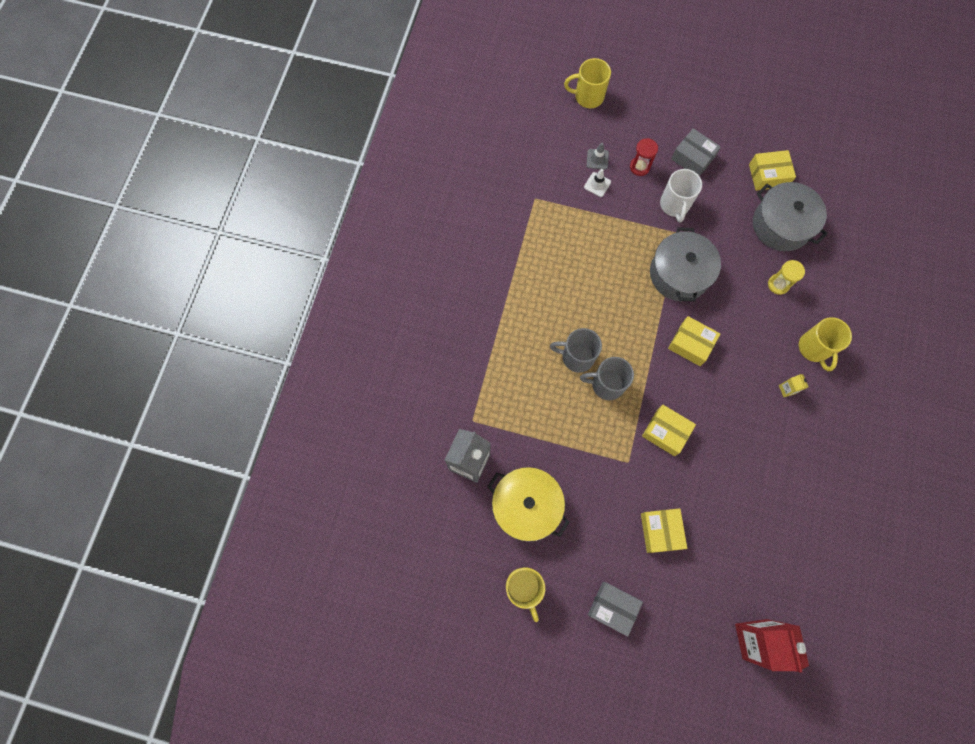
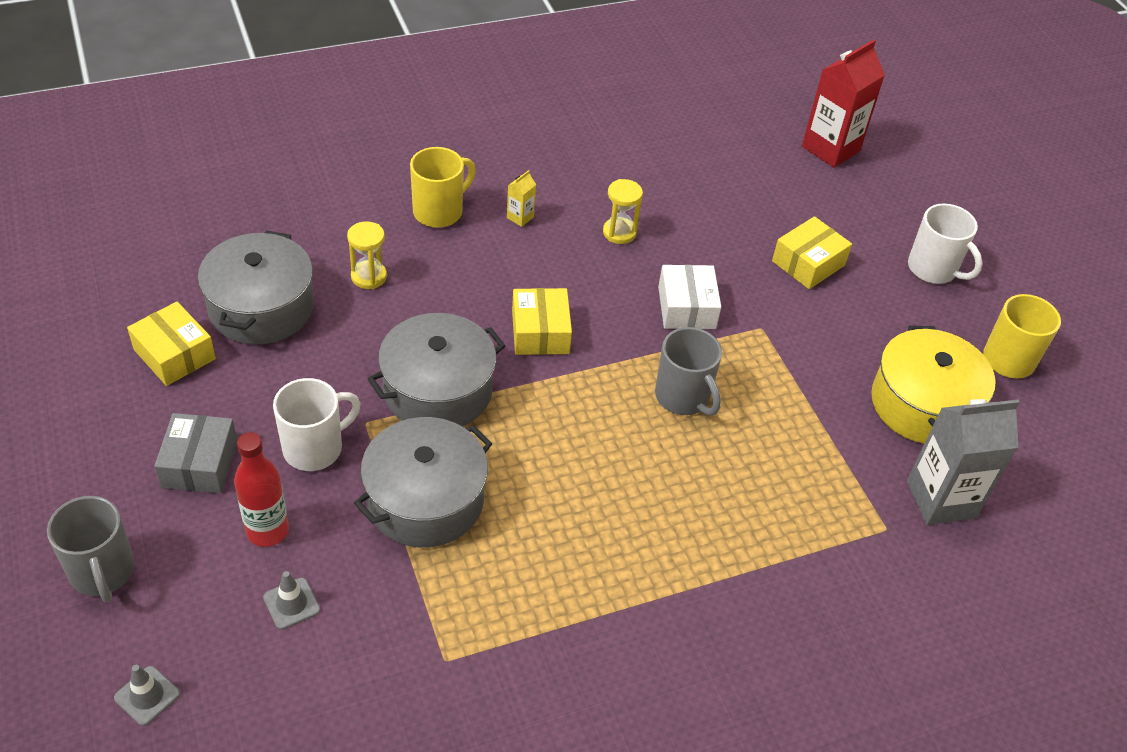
camera: 130 degrees left, 25 degrees down
(576, 357) = (676, 451): grey mug -> grey mug (102, 572)
(588, 97) = (147, 696): yellow mug -> grey traffic cone
(597, 184) = (347, 576): white traffic cone -> none
(613, 607) = (933, 269): grey box -> white mug
(617, 233) = (425, 500): none -> grey pot
(639, 167) = (267, 530): red hourglass -> red bottle
(666, 432) = (686, 307): yellow box -> white box
(745, 437) = (619, 232): none -> yellow hourglass

